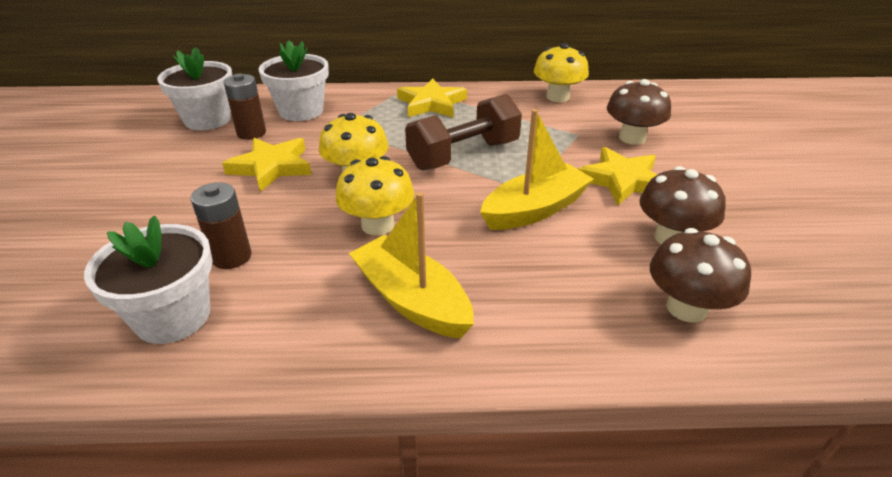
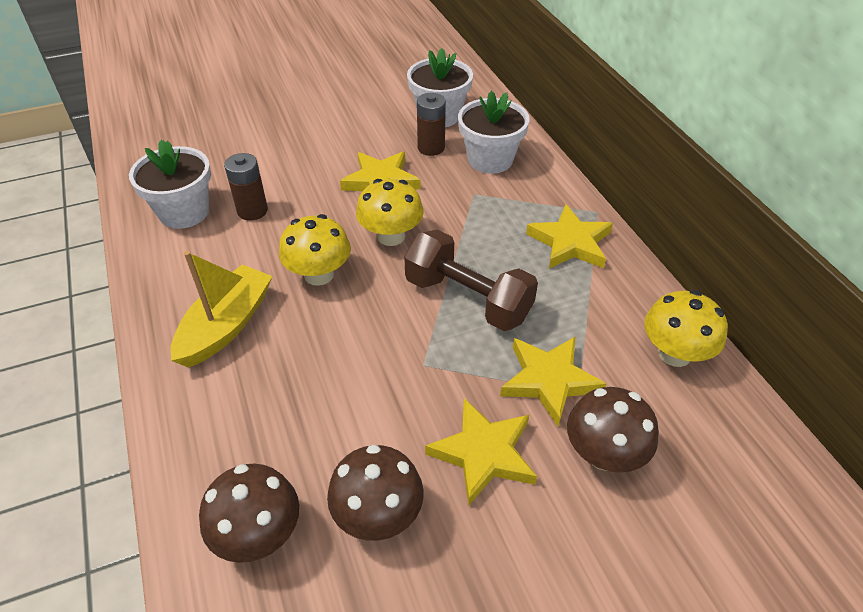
camera: 70 degrees right, 10 degrees up
(535, 210) = (386, 380): yellow boat -> none
(563, 141) = (549, 380): none -> yellow star

